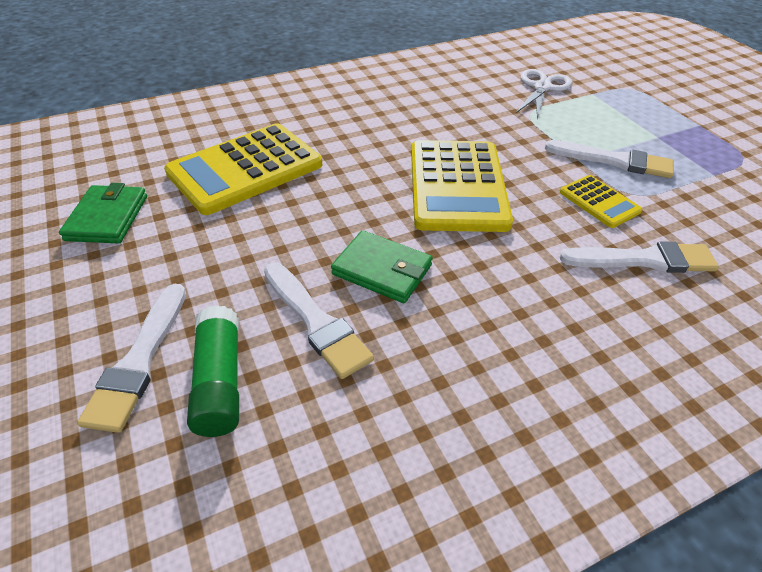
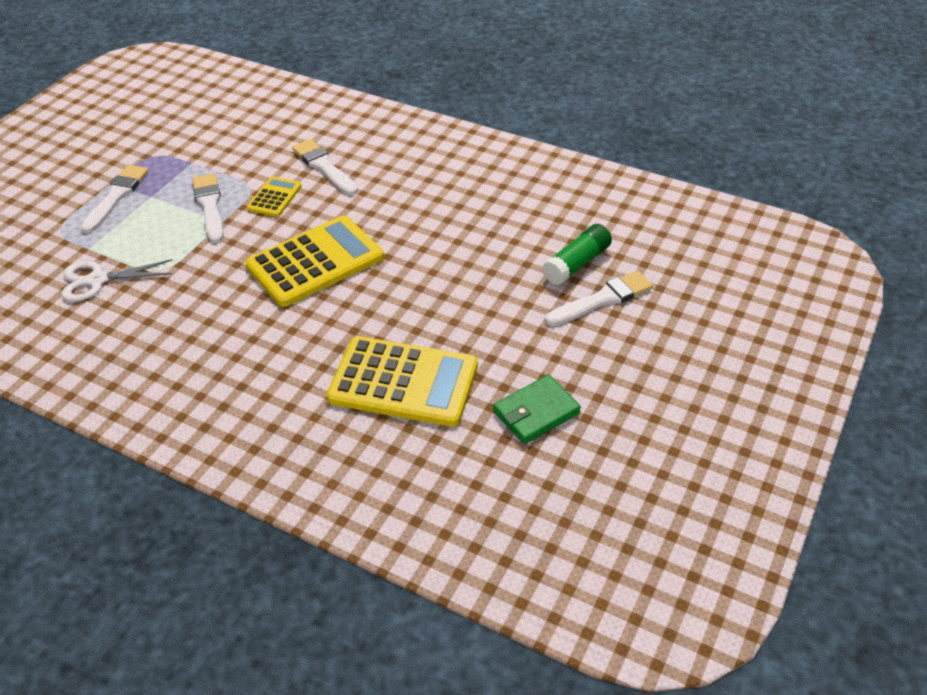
camera: 125 degrees left, 0 degrees up
(316, 322) = (504, 255): white brush -> white brush (116, 196)
(382, 270) = (438, 253): green wallet -> none

